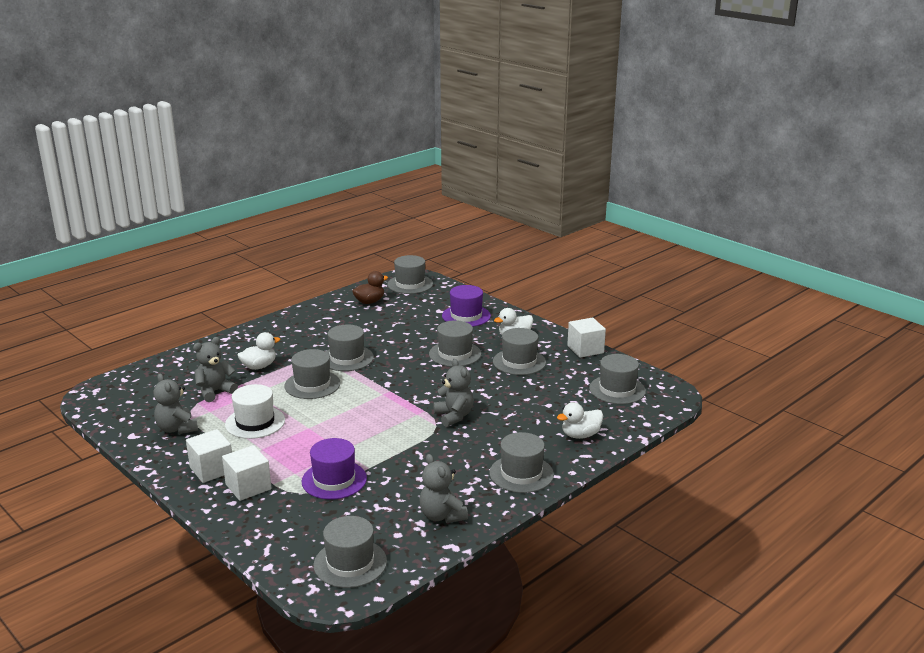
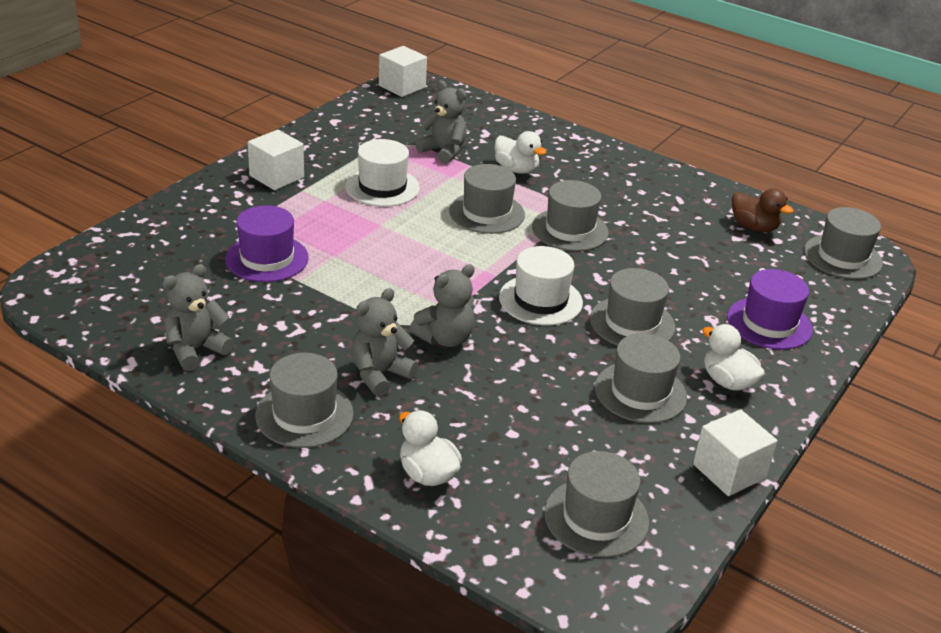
camera: 75 degrees right, 10 degrees up
(177, 429) = (355, 142): grey teddy bear -> grey teddy bear (380, 374)
(248, 487) = (245, 204): white cube -> white cube (402, 86)
(350, 563) = (100, 291): grey hat -> none
(423, 379) = (540, 300): none -> white hat

